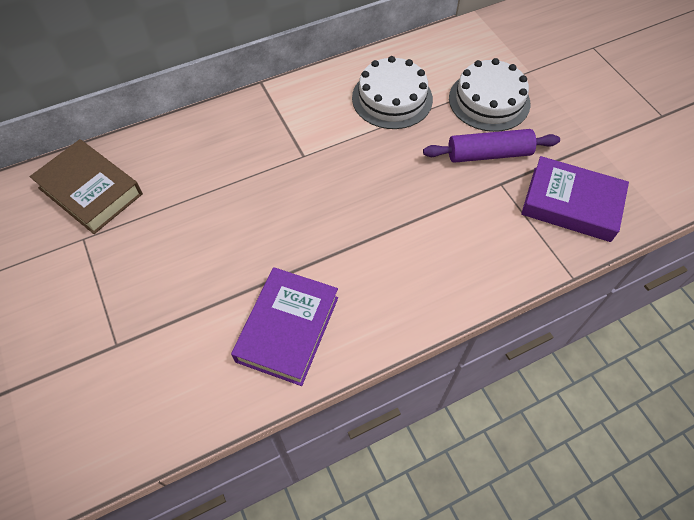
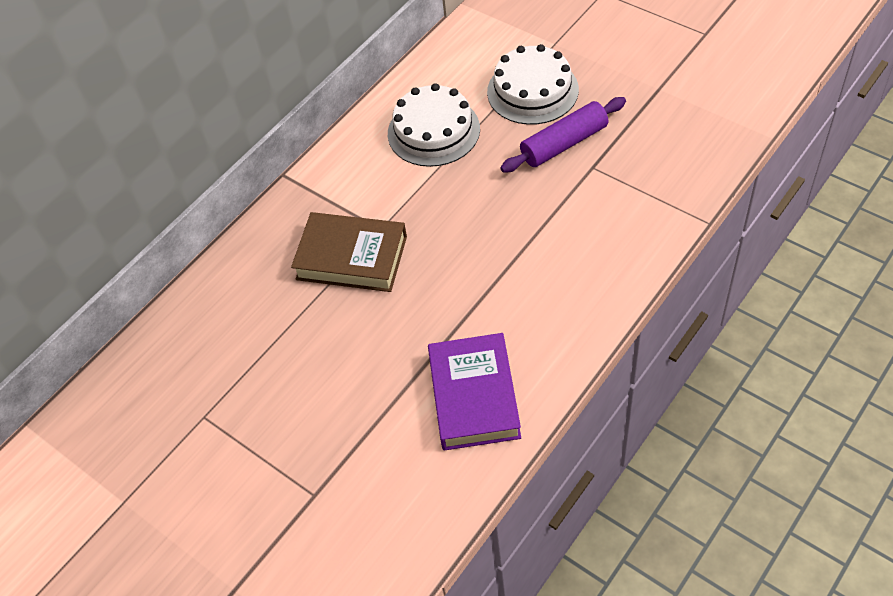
camera: 20 degrees left, 5 degrees down
(90, 191) = (176, 367): brown book -> brown book (351, 258)
(571, 204) = (668, 156): purple book -> none

